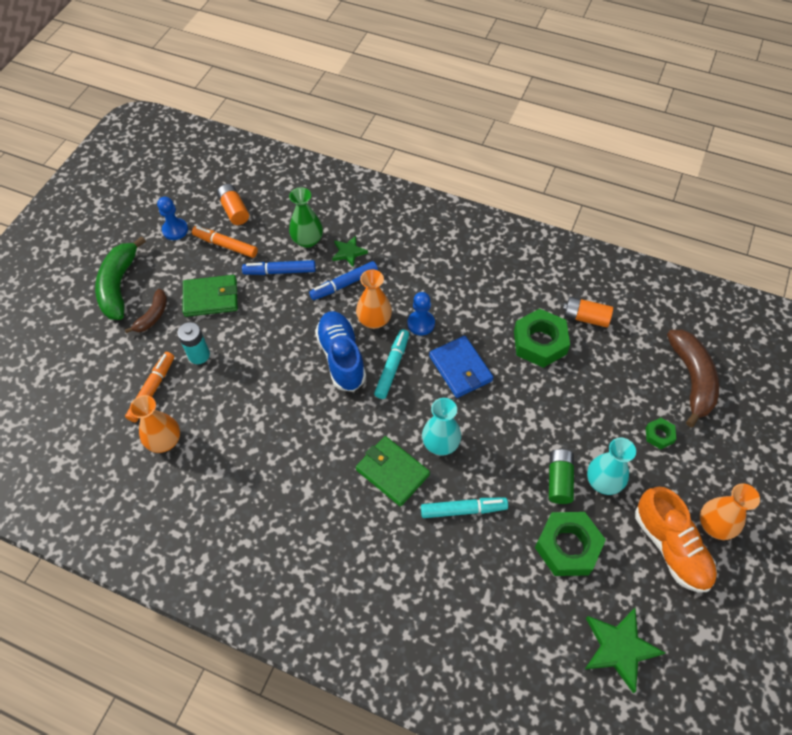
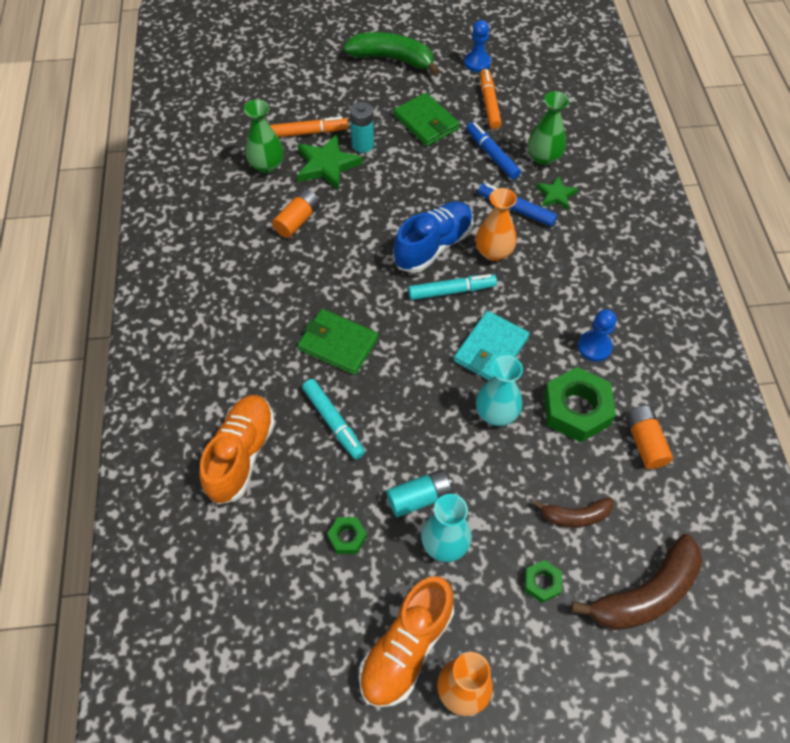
camera: 60 degrees right, 0 degrees up
(119, 286) = (392, 59): green banana -> green banana turned 45 degrees clockwise
(153, 315) = (379, 95): brown banana -> brown banana (575, 516)
(164, 441) = (267, 165): orange vase -> green vase
(234, 210) = (532, 90): orange battery -> orange battery (297, 220)
(392, 472) = (338, 344): green wallet -> green wallet turned 75 degrees counterclockwise
(421, 323) = (519, 292): blue pawn -> blue pawn (594, 347)
(440, 443) = (393, 370): turquoise vase -> turquoise vase (496, 413)
(456, 595) = (241, 455): none -> orange shoe
(460, 368) = (490, 349): blue wallet -> turquoise wallet
(559, 480) = (419, 498): green battery -> turquoise battery
(567, 546) = (347, 537): green nut -> green nut, size x0.49
(619, 648) = (260, 634): green star -> green star (327, 165)

